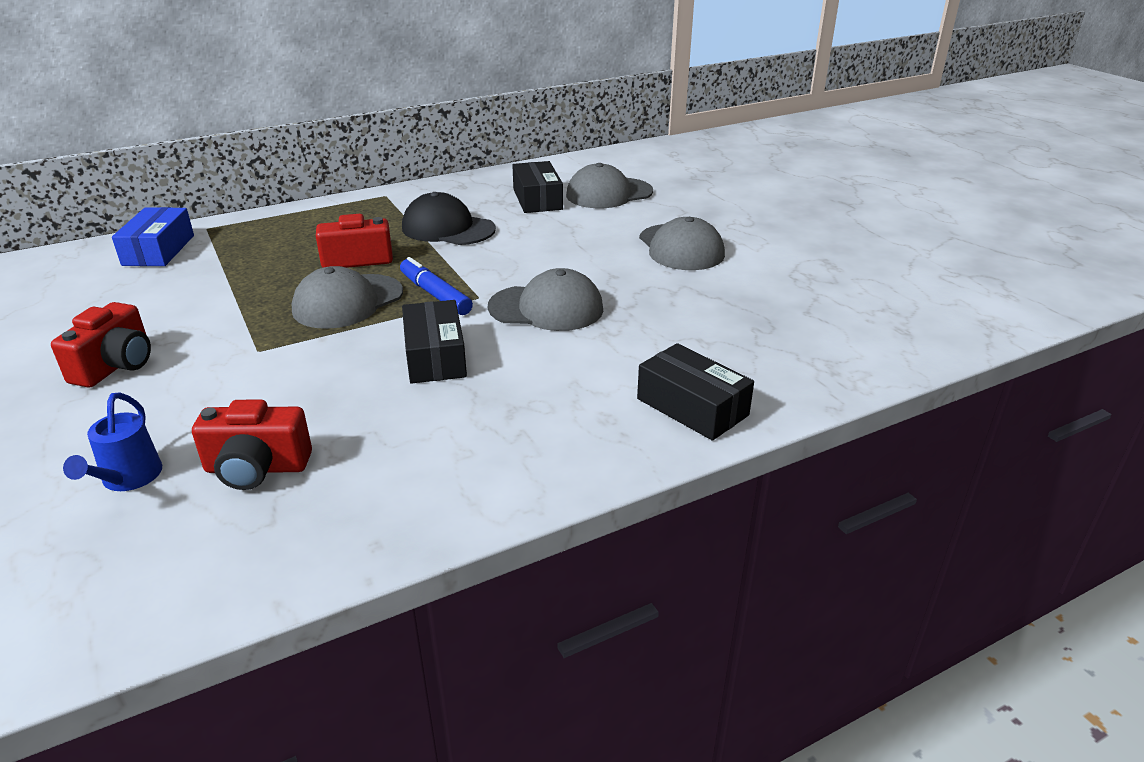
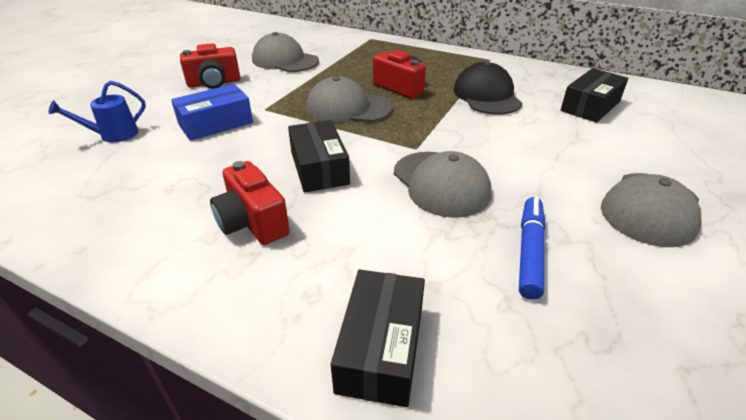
camera: 55 degrees right, 5 degrees up
(159, 250) = (332, 40): blue box -> blue box (216, 123)
(257, 468) = (143, 166): red camera -> red camera (252, 222)
(435, 295) = (396, 131): blue marker -> blue marker (529, 252)
(435, 356) = (319, 168): black box -> black box turned 60 degrees counterclockwise
(609, 193) = (664, 130): grey cap -> grey cap (285, 60)

